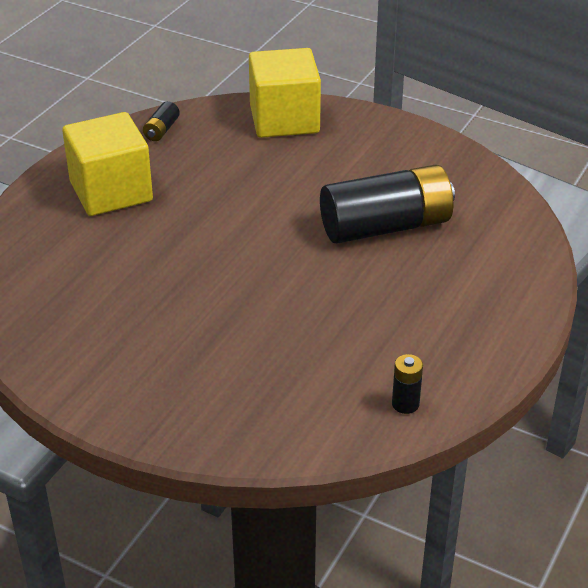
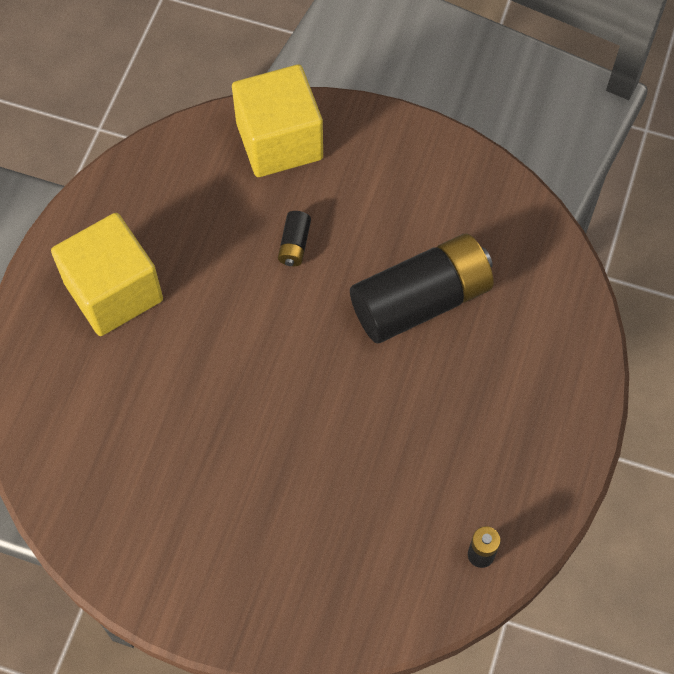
camera: 10 degrees left, 25 degrees up
(161, 130) = (145, 180): black battery -> black battery (294, 244)

